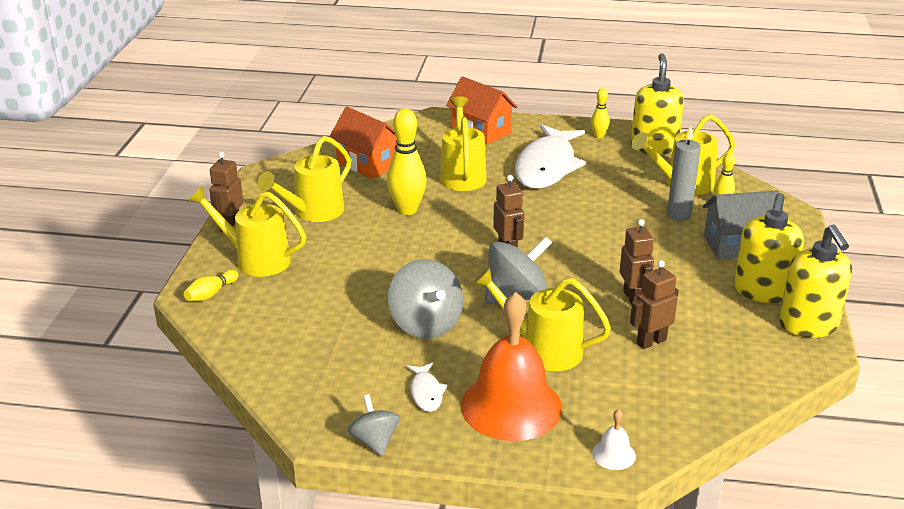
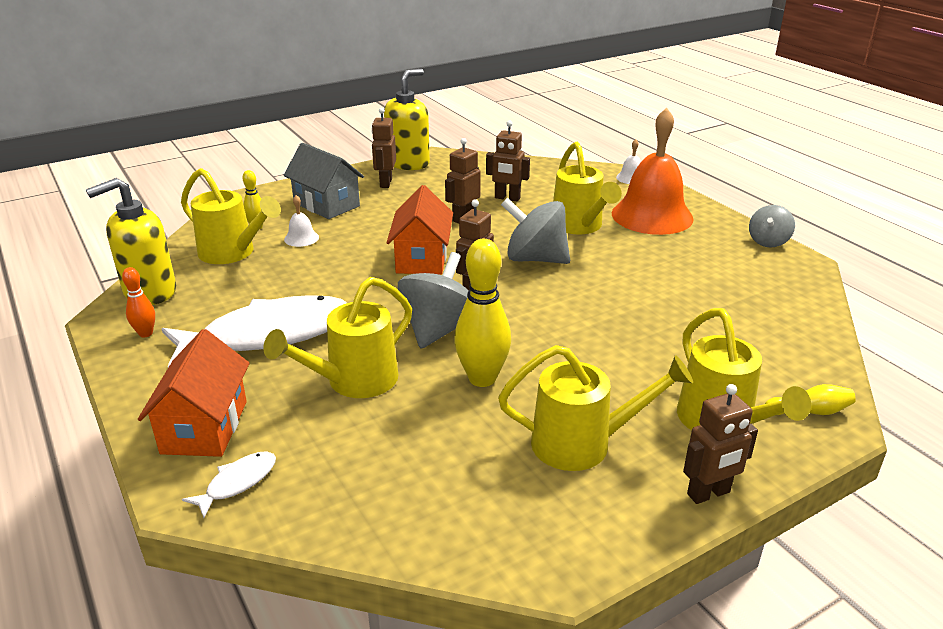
camera: 130 degrees left, 0 degrees up
(368, 164) = (410, 475): orange house -> orange house (422, 258)
(425, 324) = (635, 278): grey spinning top -> grey spinning top (439, 329)
(426, 392) = (697, 245): white fish -> white fish (237, 483)
(599, 136) = (145, 333): yellow bowling pin -> orange bowling pin
(679, 215) = (301, 238): grey candle -> white bell
(762, 291) = (385, 183): yellow soap dispenser -> brown robot

